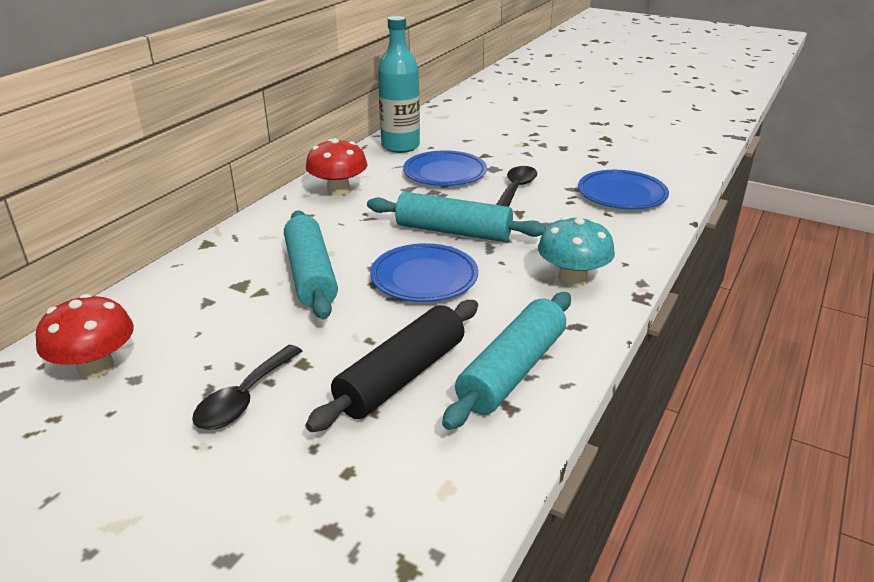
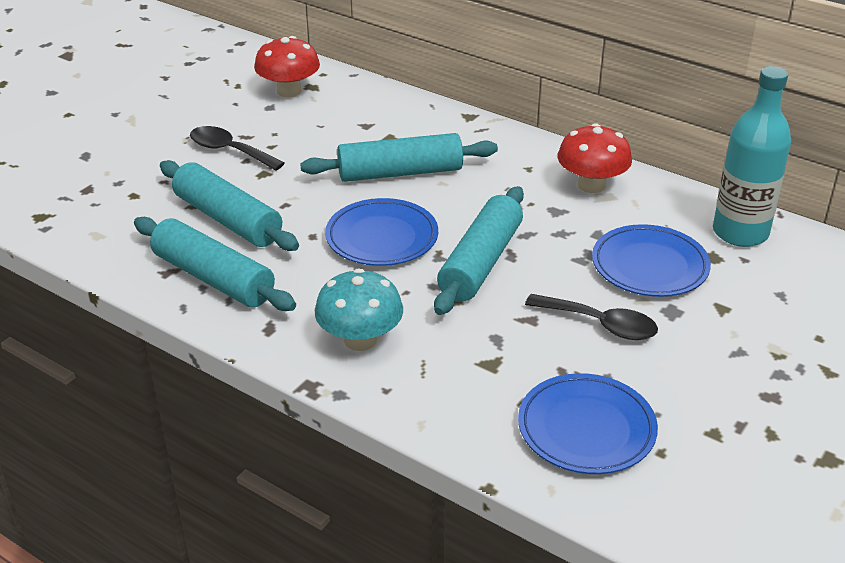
camera: 95 degrees right, 5 degrees up
(401, 377) = (228, 219): black rolling pin -> turquoise rolling pin

